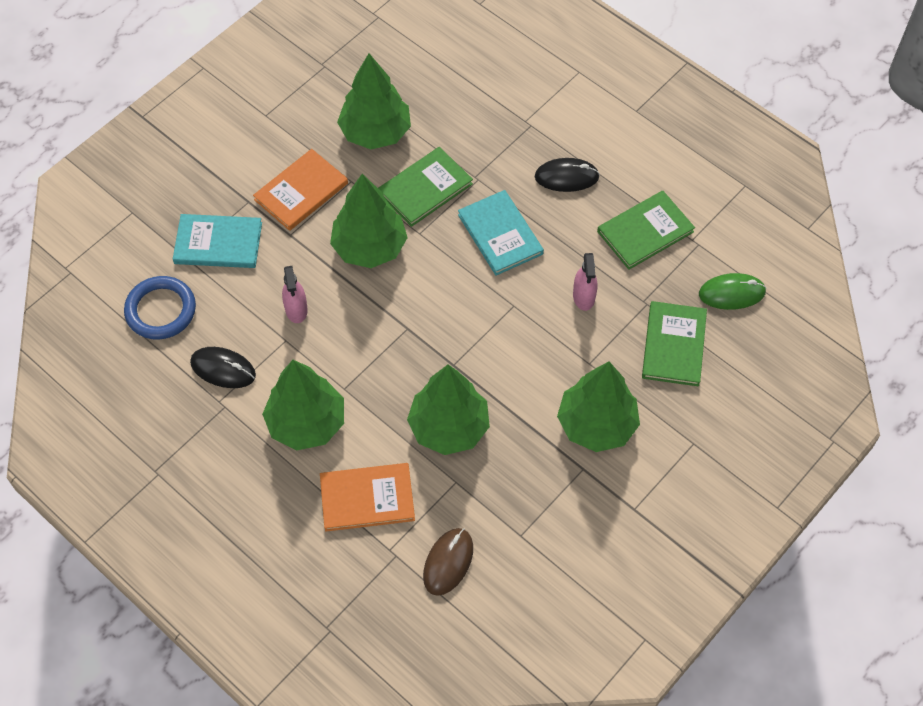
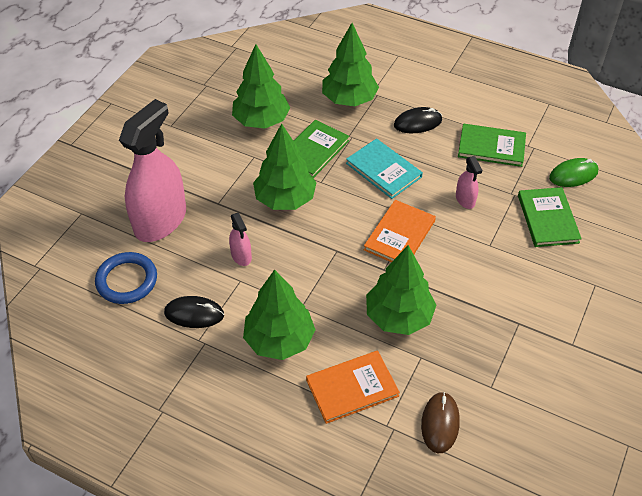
camera: 15 degrees left, 10 degrees down
(218, 243) = (160, 221): turquoise book -> pink spray bottle
(301, 191) = (216, 171): orange book -> orange book (399, 235)
(596, 424) = (515, 288): green tree -> green tree (349, 100)
(645, 232) = (491, 147): green book -> green book turned 60 degrees clockwise

